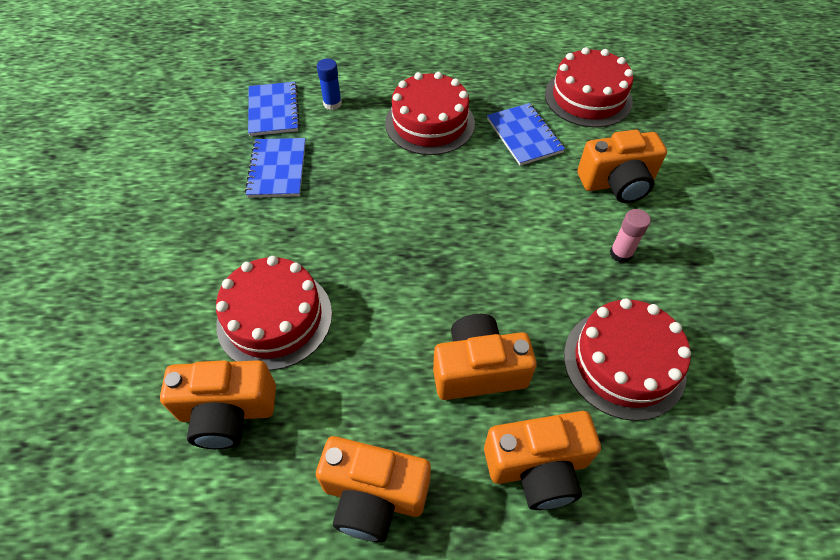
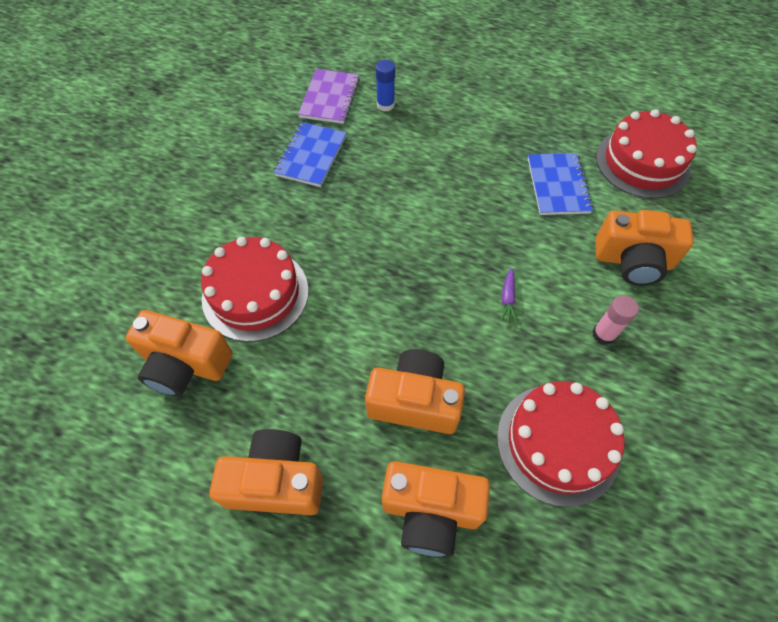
camera: 20 degrees right, 5 degrees up
(273, 110) = (329, 98): blue notebook -> purple notebook
(373, 496) = (276, 481): orange camera -> orange camera turned 150 degrees clockwise
(430, 123) = (469, 148): red cake -> none
(523, 248) = (507, 299): none -> purple carrot

